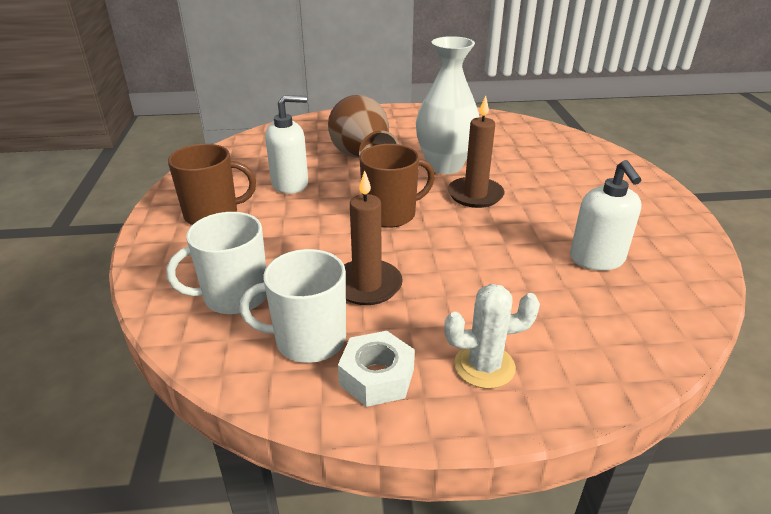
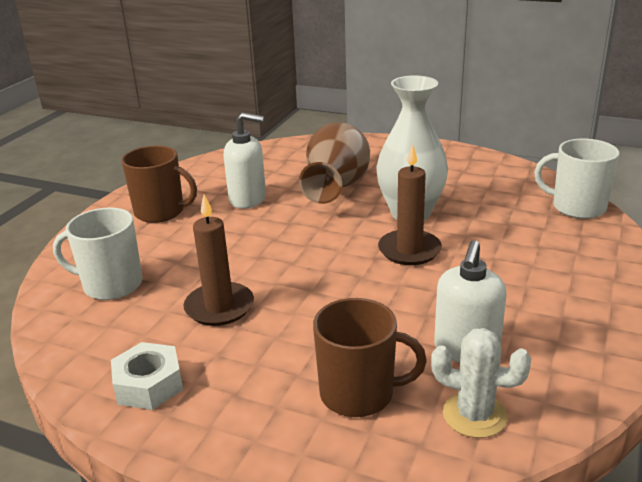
camera: 30 degrees right, 5 degrees down
(308, 340) = (129, 337): white mug -> white mug (577, 207)
(391, 214) = (306, 249): brown mug -> brown mug (359, 394)
(484, 366) = (243, 409): white cactus -> white cactus (474, 415)

